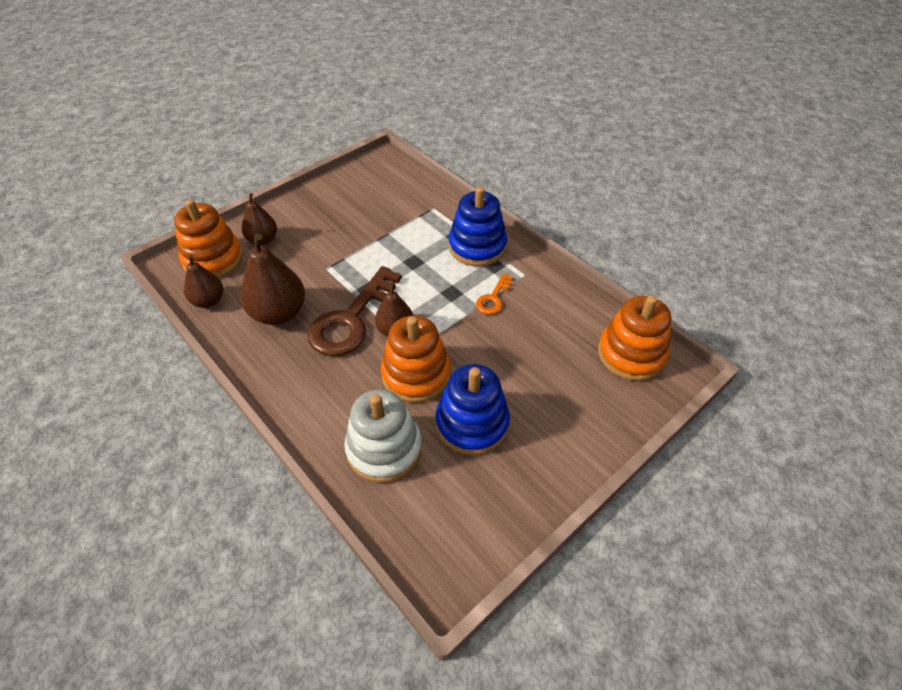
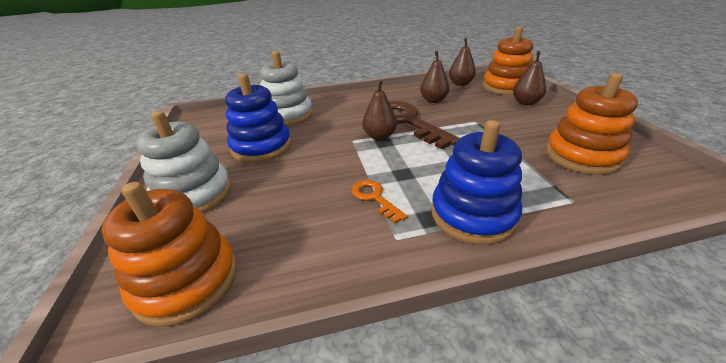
camera: 120 degrees right, 15 degrees down
(278, 313) = (433, 100): brown pear -> brown pear, size x0.61
(416, 374) = (328, 136): orange stacking toy -> orange stacking toy (582, 156)
(573, 420) = (194, 195): none -> white stacking toy

